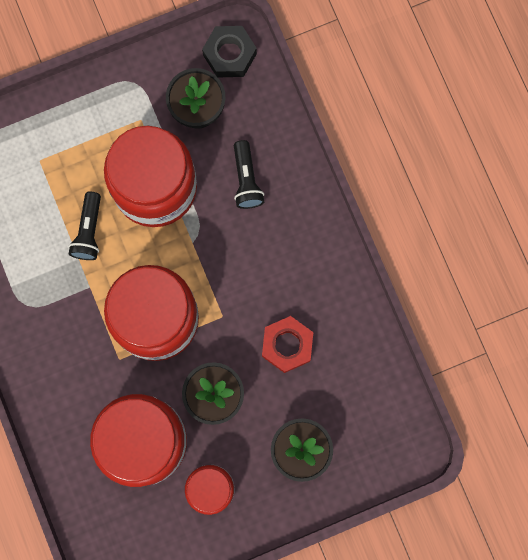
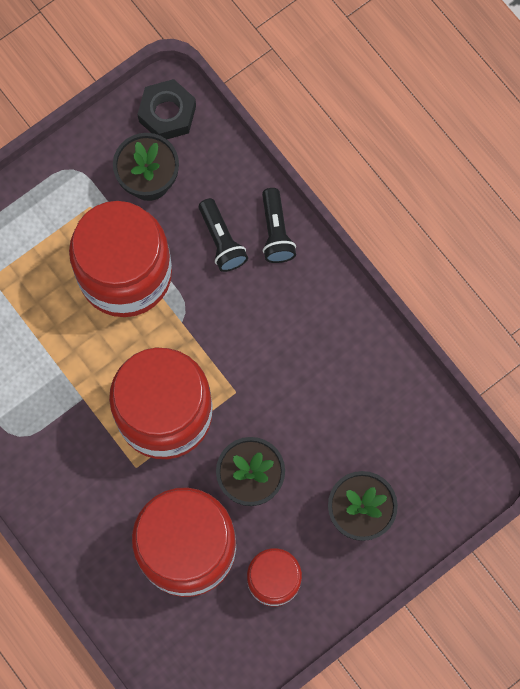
camera: 15 degrees left, 5 degrees down
(89, 231) = (65, 339): black flashlight -> black flashlight (276, 232)
(287, 345) = (314, 404): red nut -> none

